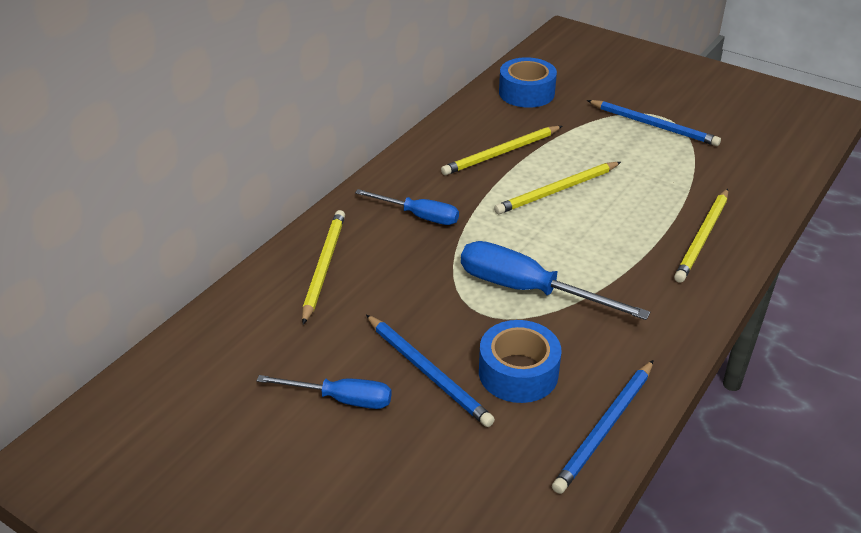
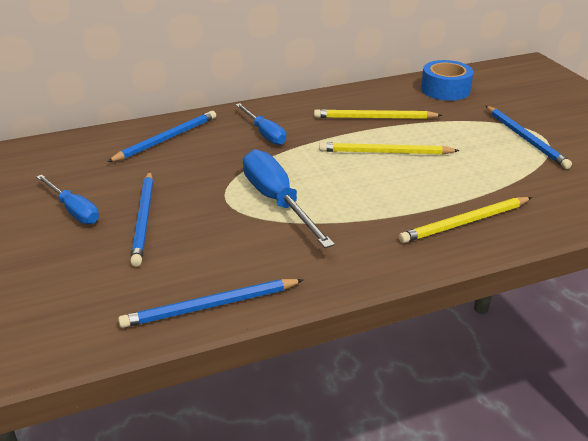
camera: 35 degrees right, 5 degrees down
(324, 266) = (166, 139): yellow pencil -> blue pencil
(518, 372) = (200, 245): blue tape -> none

